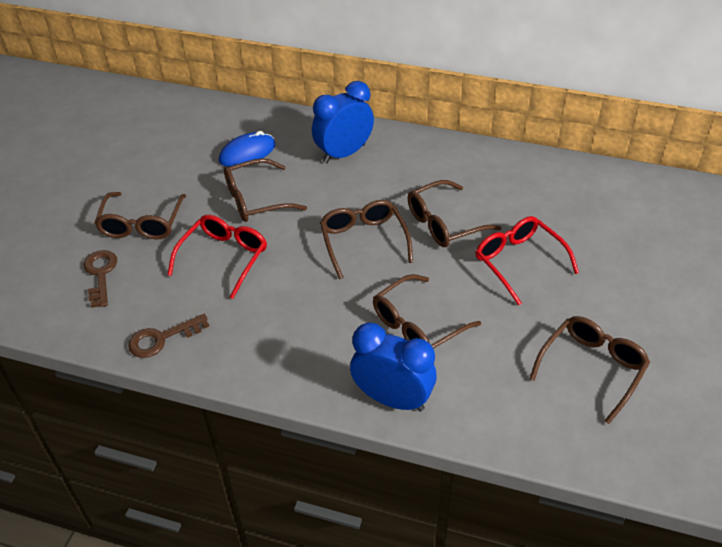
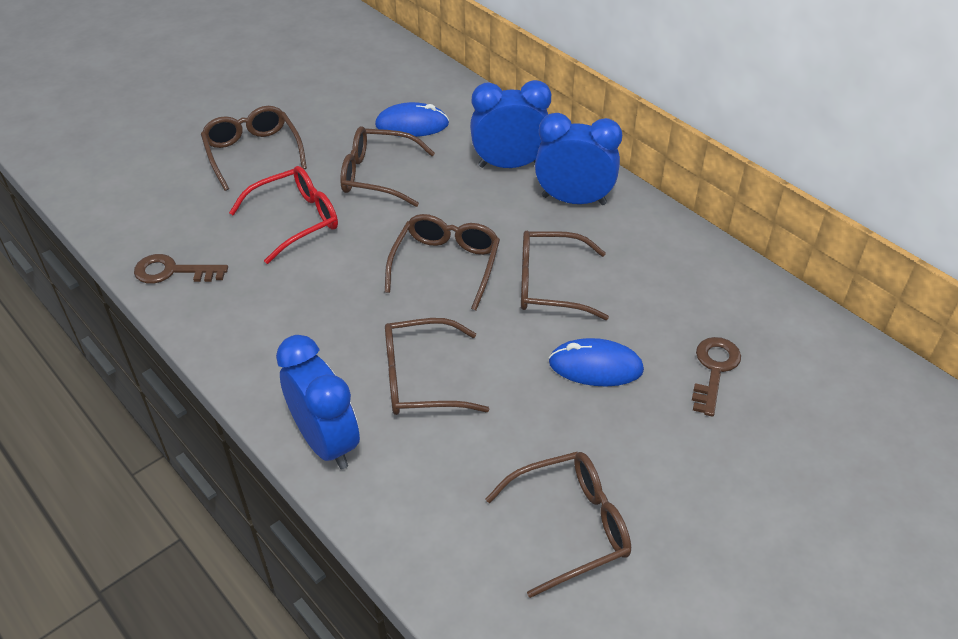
camera: 30 degrees right, 0 degrees up
(100, 274) = (176, 186): brown key -> brown key (714, 370)
(142, 223) = (253, 154): brown glasses -> brown glasses turned 120 degrees clockwise
(409, 160) = (574, 200): none -> blue clock
(519, 262) = (595, 366): red glasses -> blue mouse

